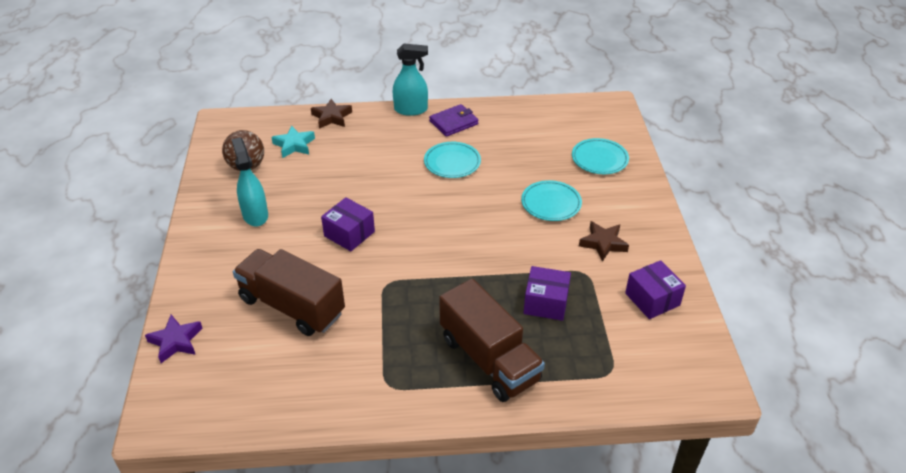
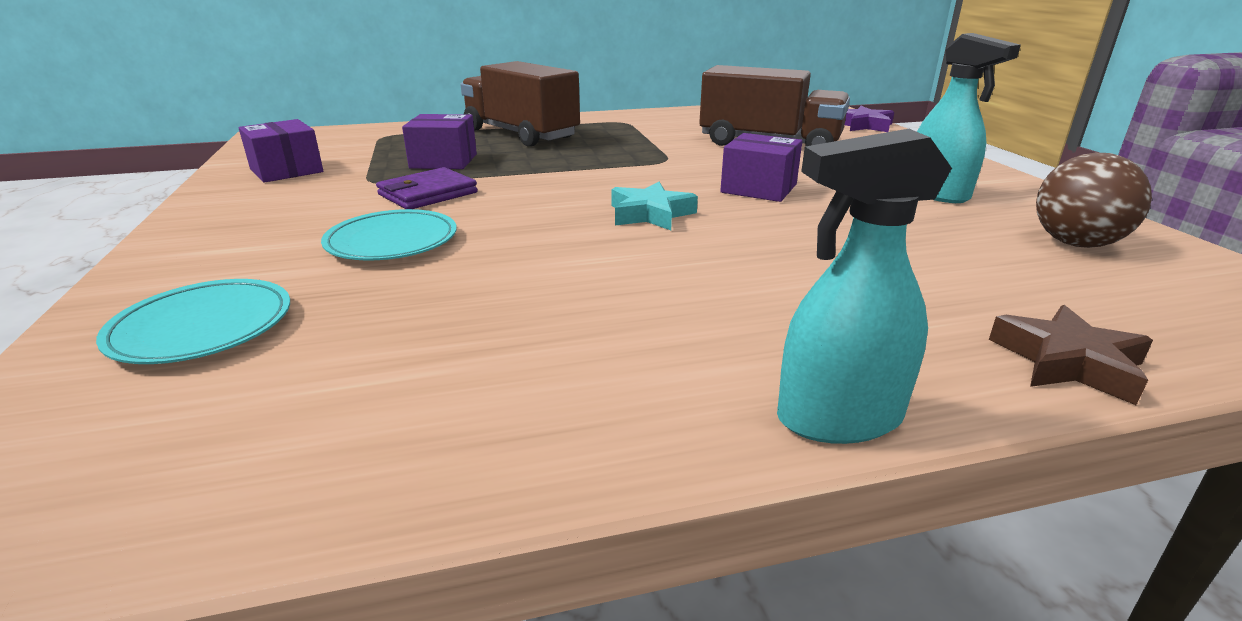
camera: 170 degrees right, 15 degrees down
(294, 145) = (1048, 286): turquoise star -> turquoise star (650, 214)
(452, 162) = (623, 286): turquoise plate -> none
(453, 122) = (657, 387): purple wallet -> purple wallet (428, 194)
(603, 243) = (319, 206): brown star -> none

